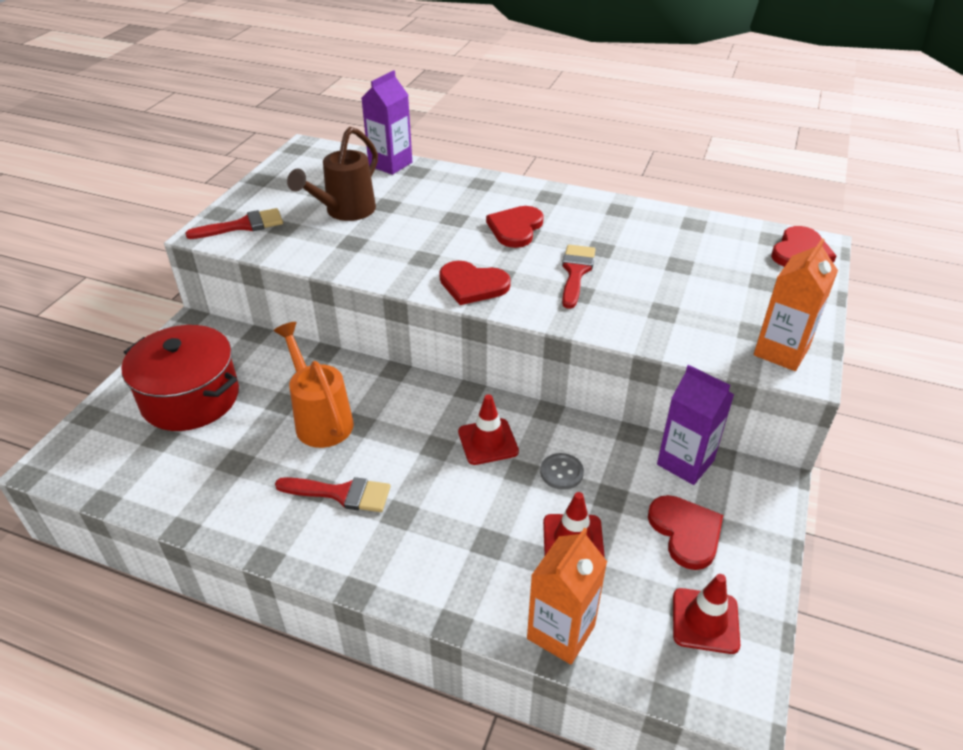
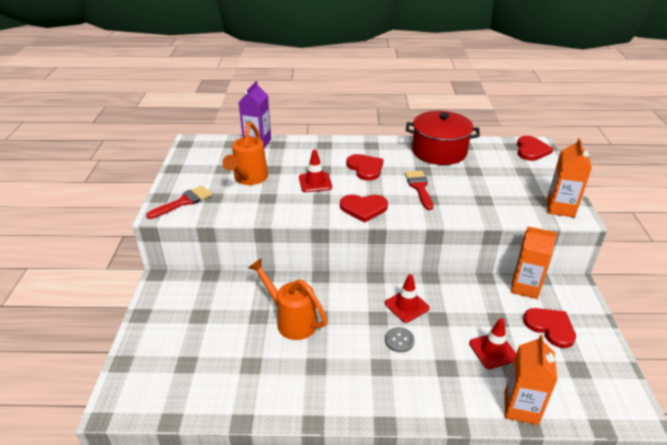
camera: 20 degrees left, 5 degrees down
(190, 398) = (191, 330): red pot -> red pot (439, 151)
(341, 493) = (336, 365): red brush -> none
(344, 212) = (248, 179): brown watering can -> orange watering can
(515, 228) = (365, 168): red heart -> red heart turned 150 degrees clockwise
(561, 472) = (461, 312): grey button -> grey button (399, 340)
(685, 462) = (525, 287): purple carton -> orange carton
(705, 621) = (592, 375): red traffic cone -> red traffic cone (315, 182)

